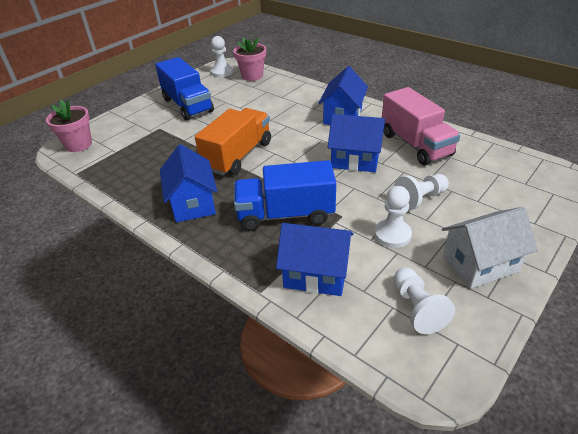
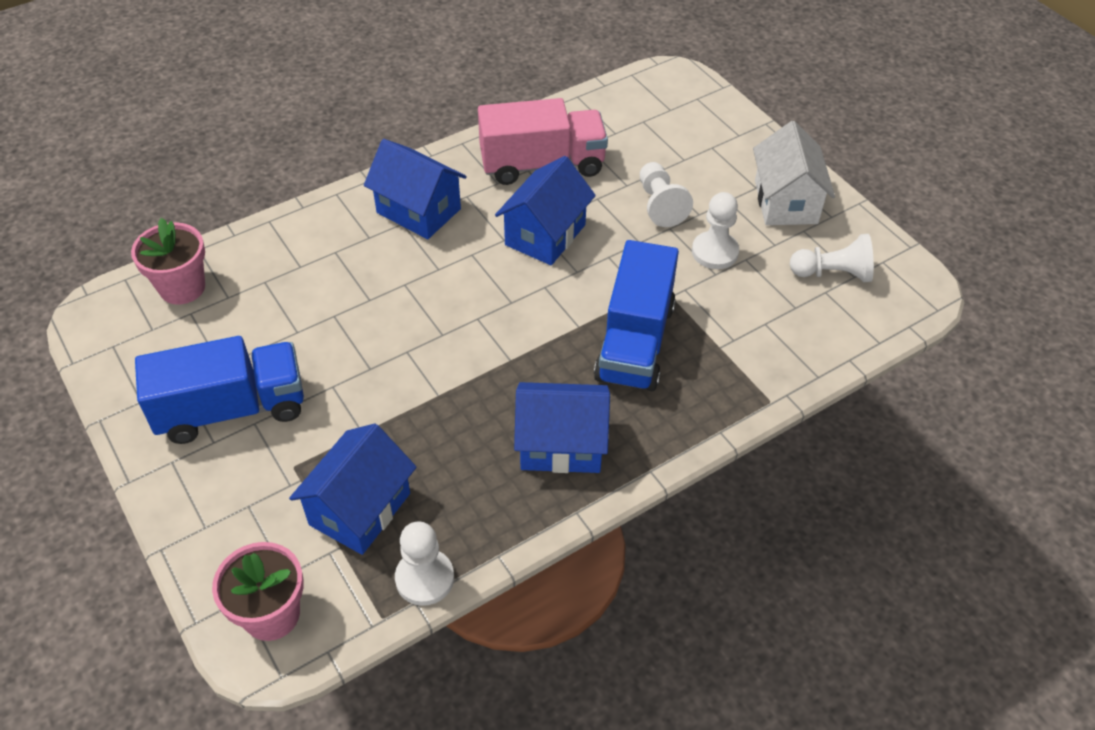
camera: 75 degrees left, 10 degrees up
(222, 72) = (125, 330): white pawn -> white pawn (424, 578)
(238, 156) = (459, 365): orange truck -> none
(316, 274) = (758, 341): blue house -> blue house (360, 509)

